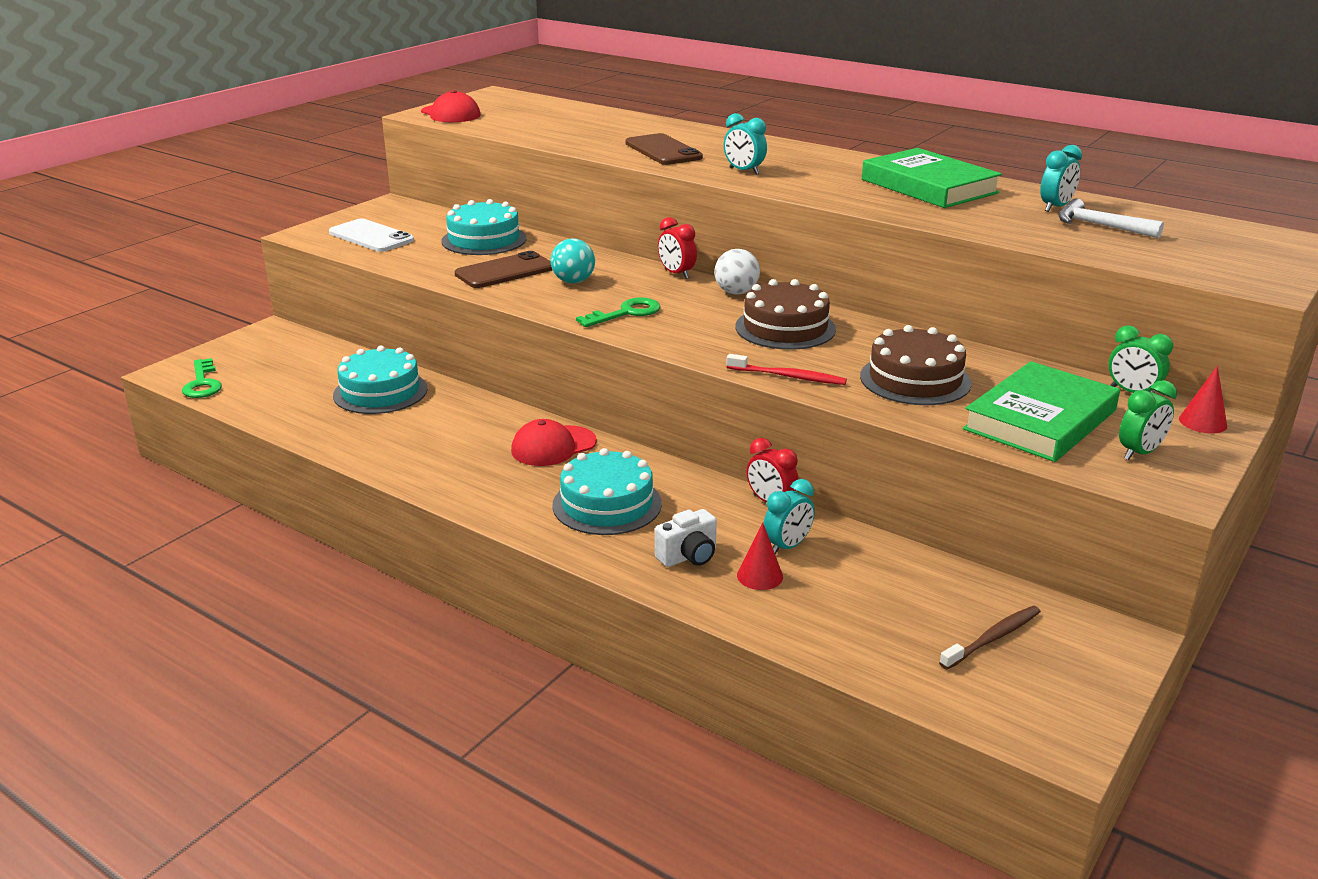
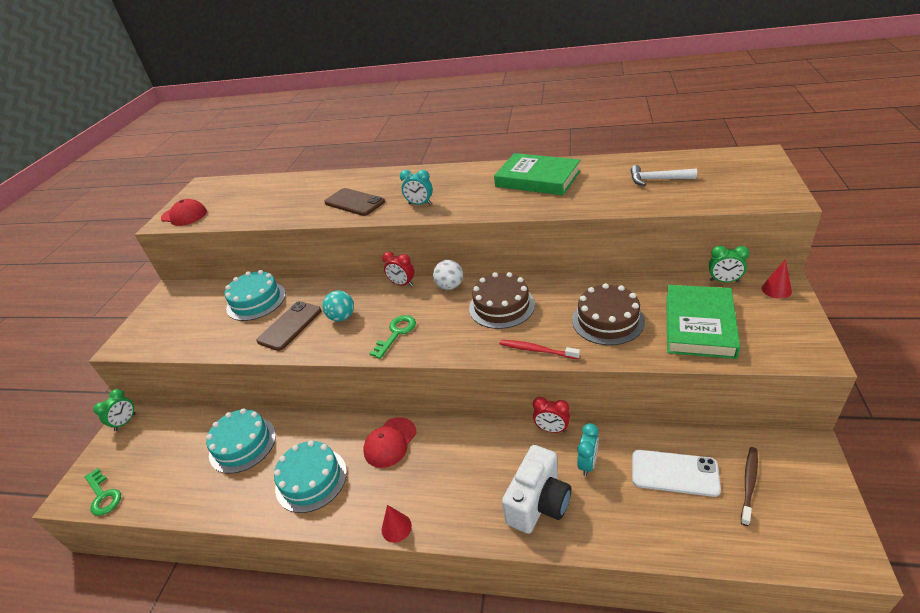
camera: 20 degrees left, 10 degrees up
(371, 236) = (173, 328): white phone -> white phone (674, 473)
(607, 504) = (458, 480): turquoise cake -> turquoise cake (311, 479)
(688, 556) = (538, 503): white camera -> white camera, size x1.71
(759, 576) = (590, 498): red cone -> red cone (396, 527)
(788, 376) = (536, 350): red toothbrush -> red toothbrush turned 150 degrees counterclockwise
(1055, 207) = (620, 172): turquoise clock -> none
(1139, 453) = (770, 330): green clock -> green clock (125, 422)

